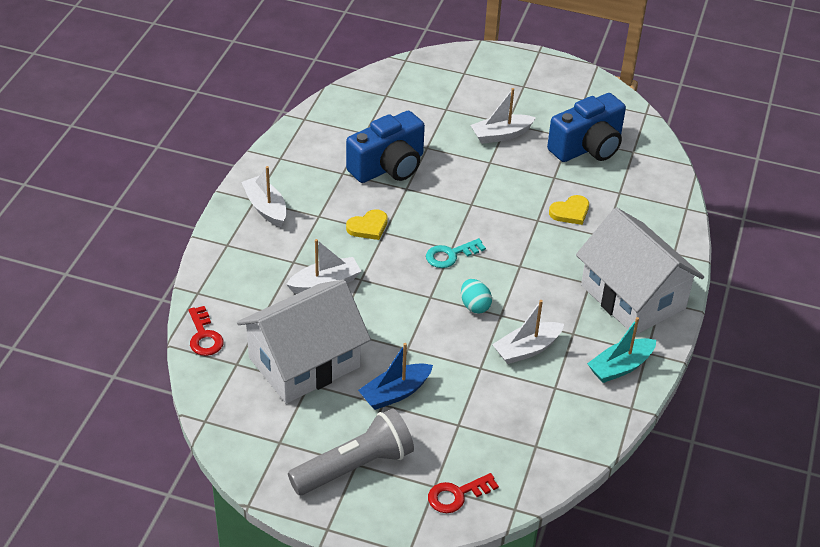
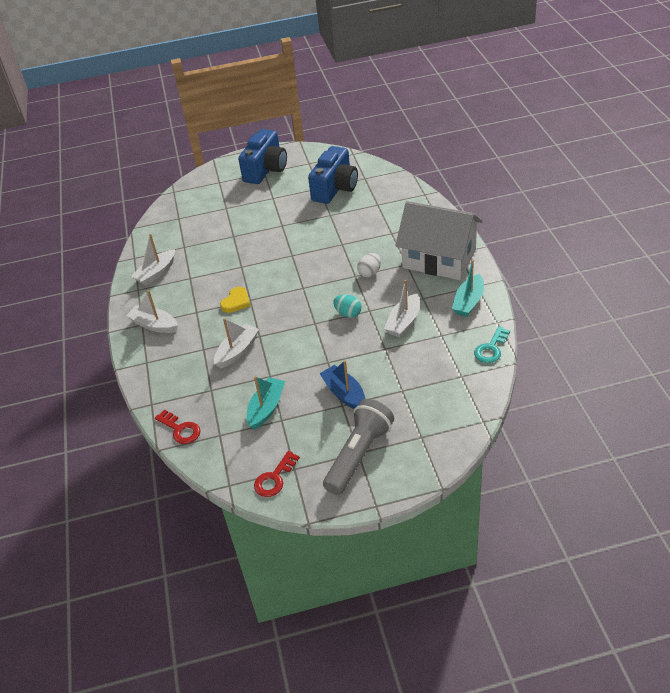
camera: 25 degrees left, 0 degrees up
(304, 362) = (266, 408): white house -> turquoise boat
(388, 167) = (218, 259): blue camera -> blue camera (266, 170)
(395, 393) = (344, 394): blue boat -> blue boat turned 120 degrees clockwise
(450, 255) = (305, 291): turquoise key -> turquoise key (491, 348)
(457, 495) = (440, 434): red key -> red key (274, 478)
(501, 135) = (275, 206): white boat -> white boat (156, 273)
(539, 271) = (370, 273): none -> white egg
(570, 212) = (358, 229): yellow heart -> none

